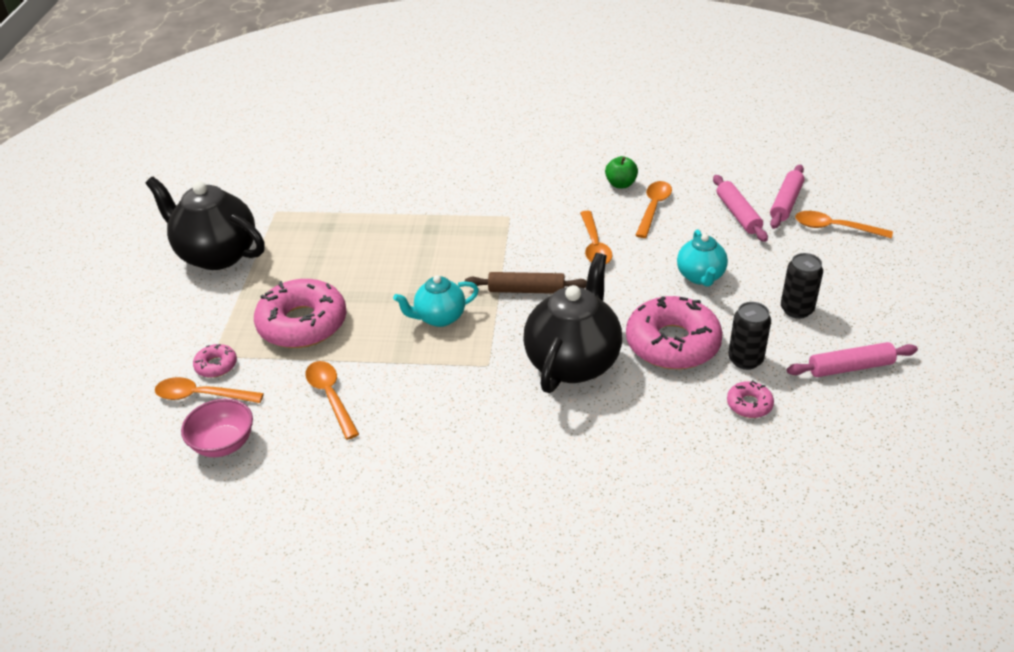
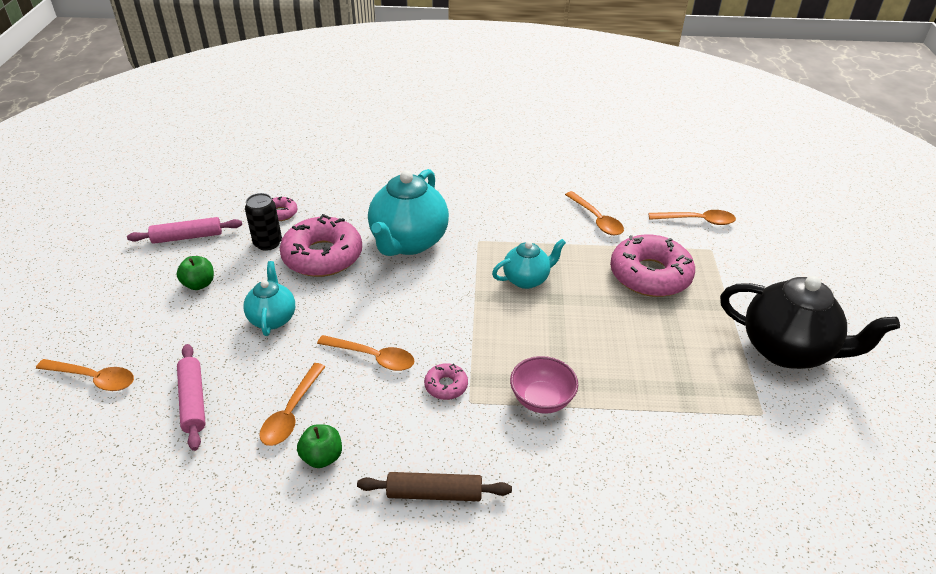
camera: 175 degrees right, 0 degrees up
(216, 365) = (702, 241): pink donut -> pink donut (446, 386)
(223, 444) = (658, 192): pink bowl -> pink bowl (541, 399)
(526, 290) = (447, 305): brown rolling pin -> brown rolling pin (434, 493)
(573, 362) = (408, 242): black teapot -> turquoise teapot
(594, 246) = (373, 357): orange spoon -> orange spoon turned 120 degrees clockwise
(786, 203) = (124, 419): pink rolling pin -> none
(796, 309) = (199, 284): black can -> green apple

